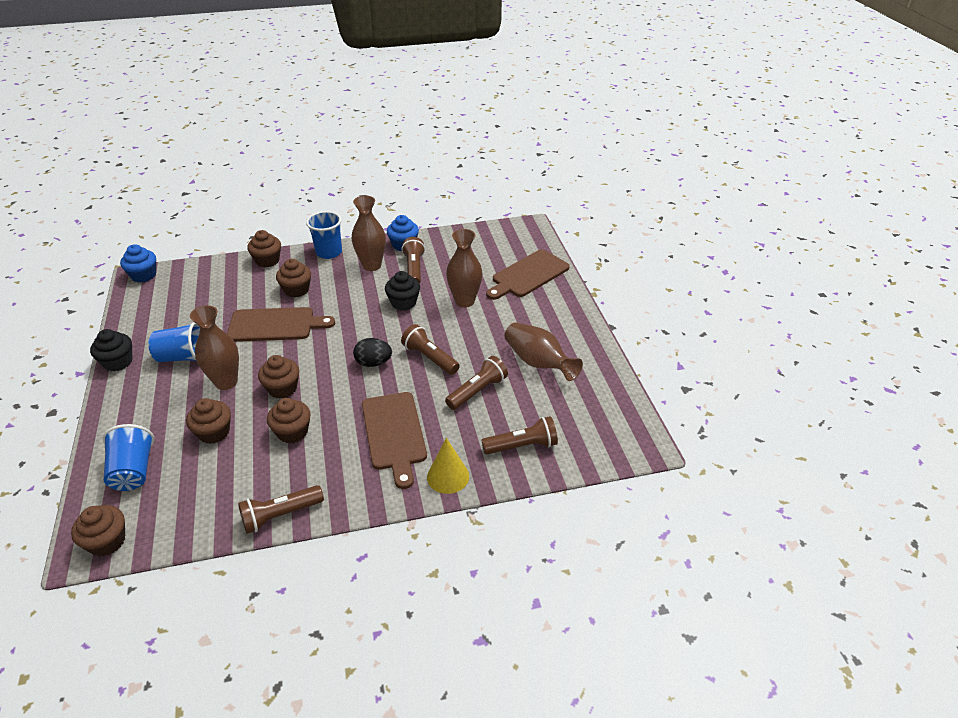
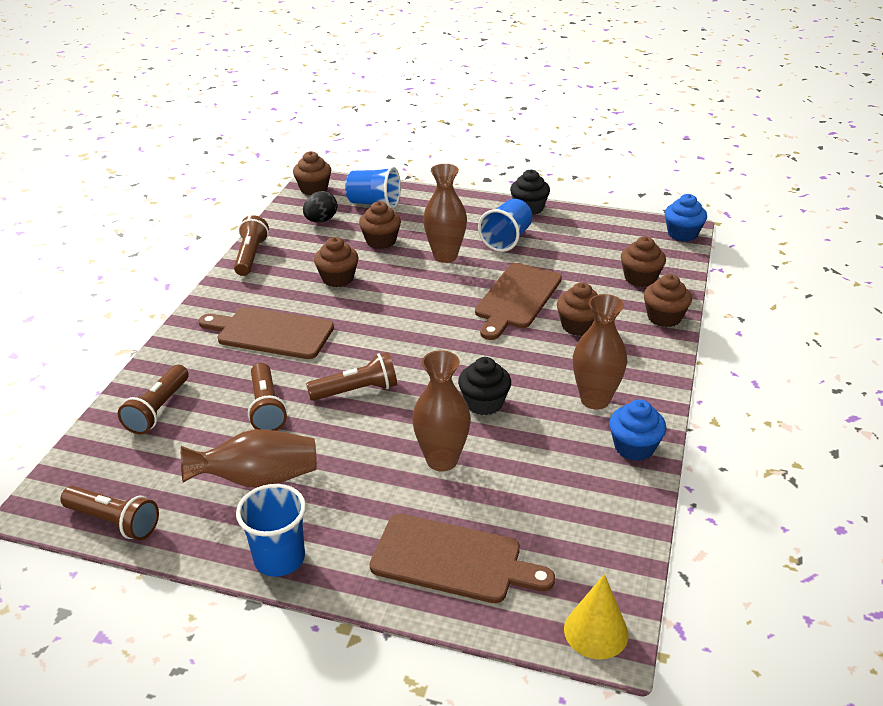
camera: 120 degrees right, 5 degrees down
(282, 388) = (404, 284): brown cupcake -> brown cupcake (640, 278)
(329, 252) = (655, 370): blue cup -> blue cup (279, 558)
(373, 363) = (388, 348): black egg -> black egg (321, 220)
(414, 269) = (559, 437): brown flashlight -> brown flashlight (114, 521)
(448, 476) = (183, 348): yellow cone -> yellow cone (596, 631)
(528, 275) = (453, 560): brown cutting board -> brown cutting board turned 120 degrees clockwise

